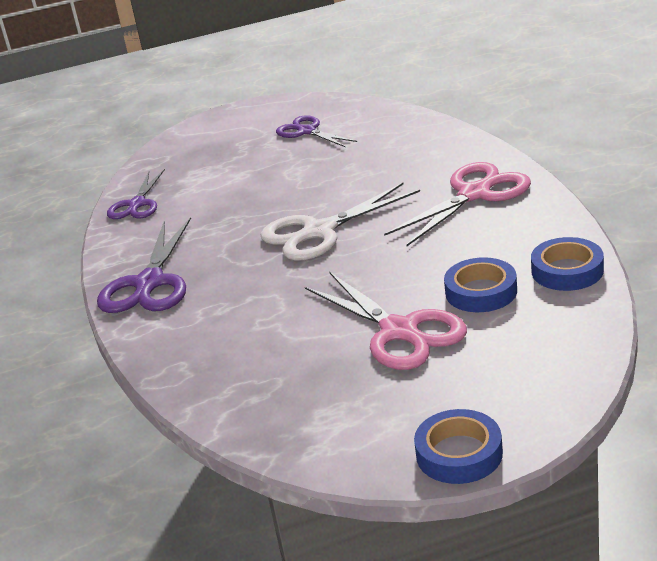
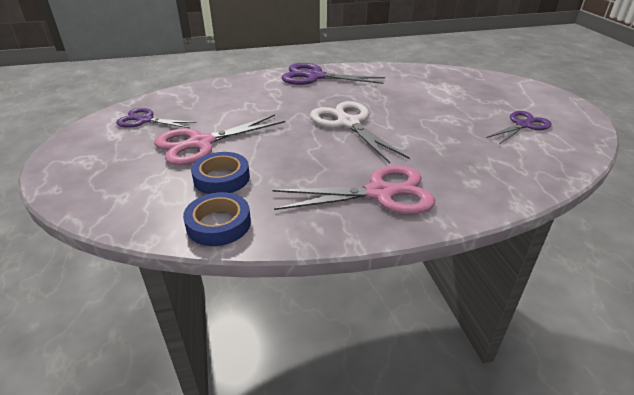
camera: 90 degrees right, 5 degrees up
(137, 204) = (413, 72): purple scissors -> purple scissors (145, 120)
(459, 454) = (65, 152): blue tape -> none
(474, 194) = (380, 193): pink scissors -> pink scissors turned 60 degrees counterclockwise

